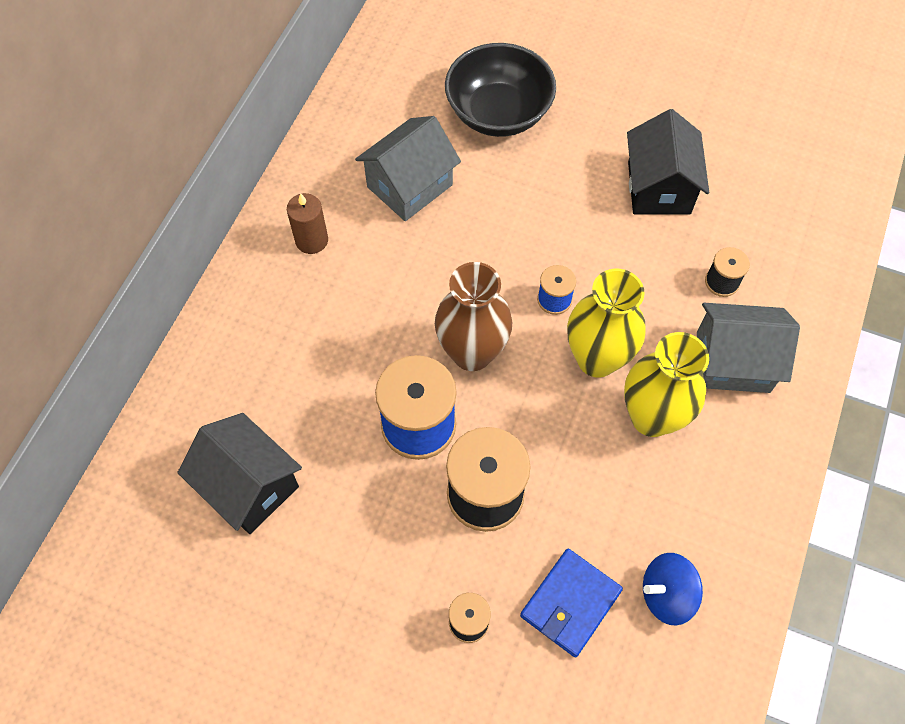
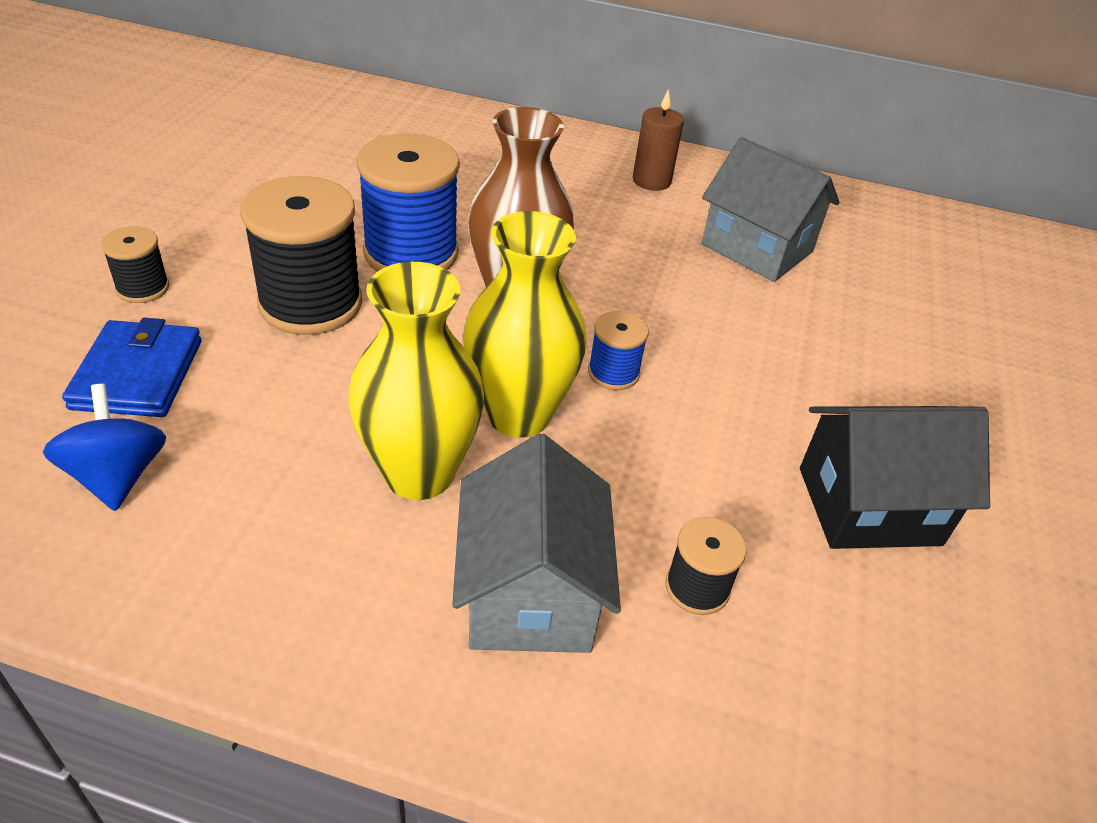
camera: 80 degrees right, 20 degrees down
(249, 486) = (343, 149): black house -> none
(498, 113) = (919, 325): black bowl -> none
(570, 603) = (138, 374): blue wallet -> blue wallet turned 60 degrees clockwise

